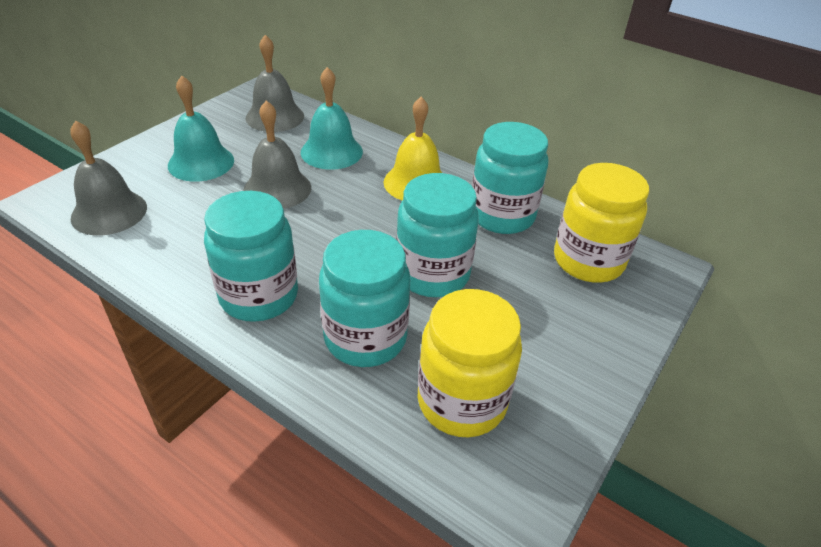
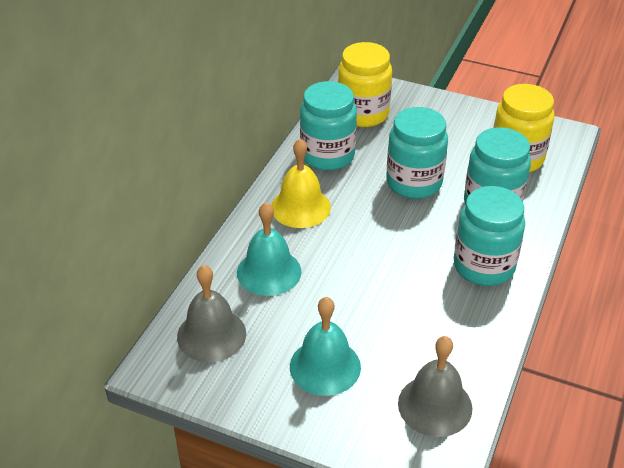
camera: 100 degrees left, 0 degrees up
(277, 188) = (346, 294): grey bell -> none

